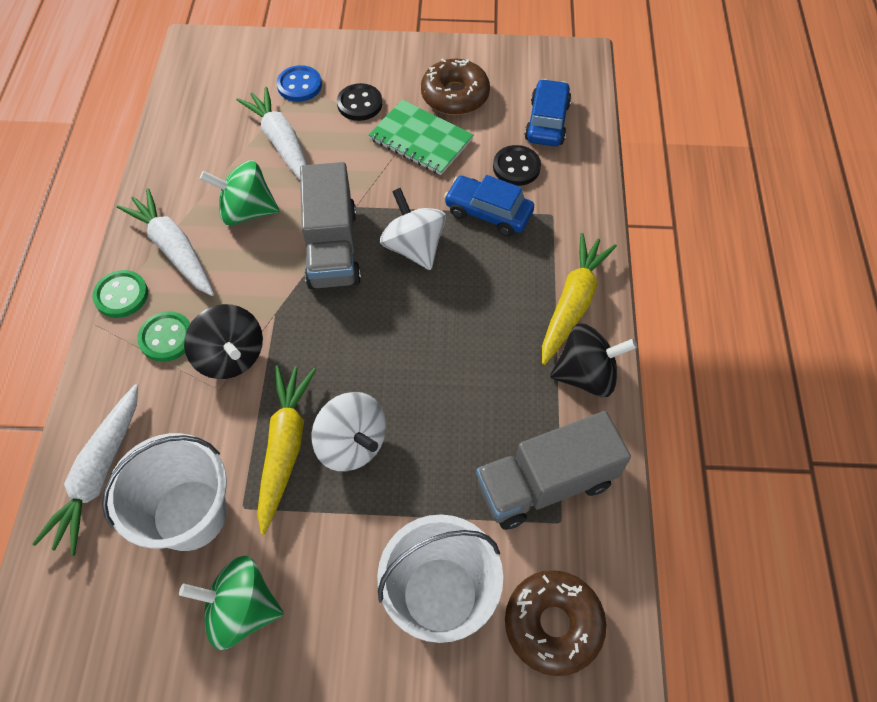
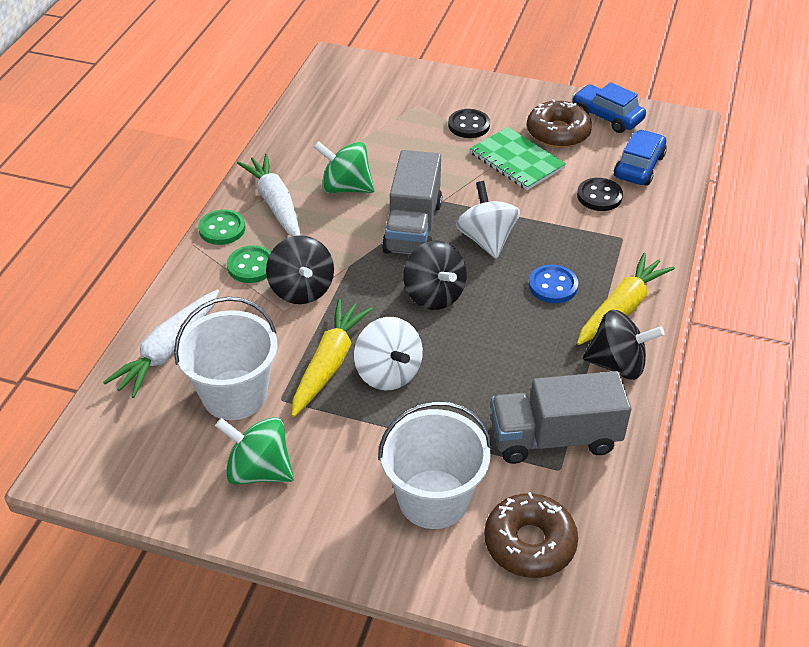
camera: 15 degrees right, 15 degrees down
(282, 144) = (390, 144): white carrot -> none
(299, 85) = (419, 103): blue button -> blue button (553, 286)
(376, 331) = (434, 295): none -> black spinning top
(488, 212) = (562, 226): blue car -> blue car (607, 116)

